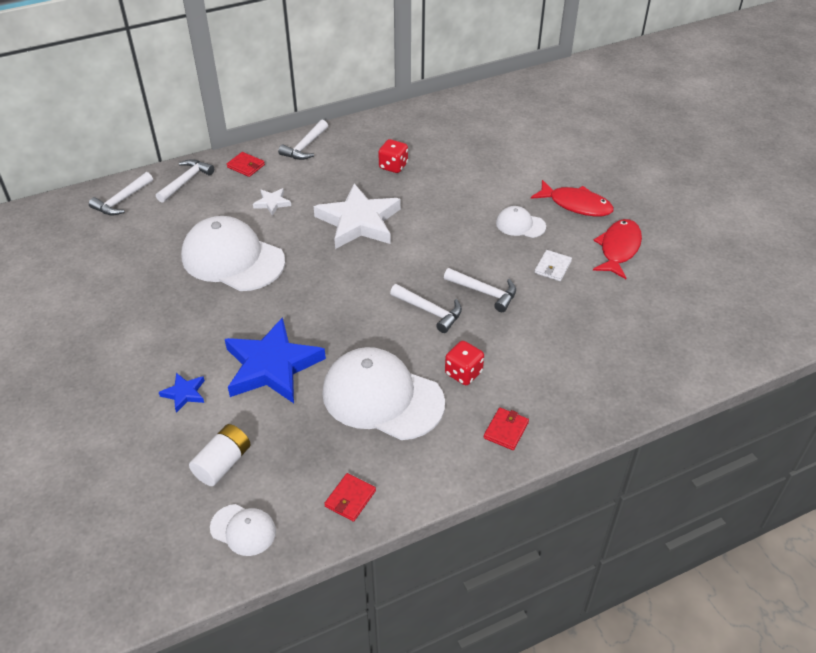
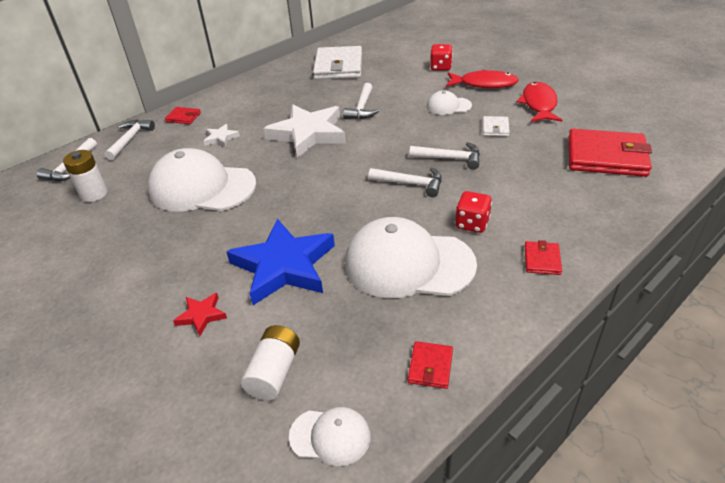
camera: 15 degrees left, 5 degrees down
(134, 238) = (94, 194): none -> white battery
(184, 393) = (201, 315): blue star -> red star
(305, 147) = (232, 94): white hammer -> white hammer (362, 108)
(393, 166) = (317, 91): red dice -> red dice (440, 67)
(431, 138) = (338, 66): none -> white wallet
(645, 335) = (606, 157): none -> red wallet

